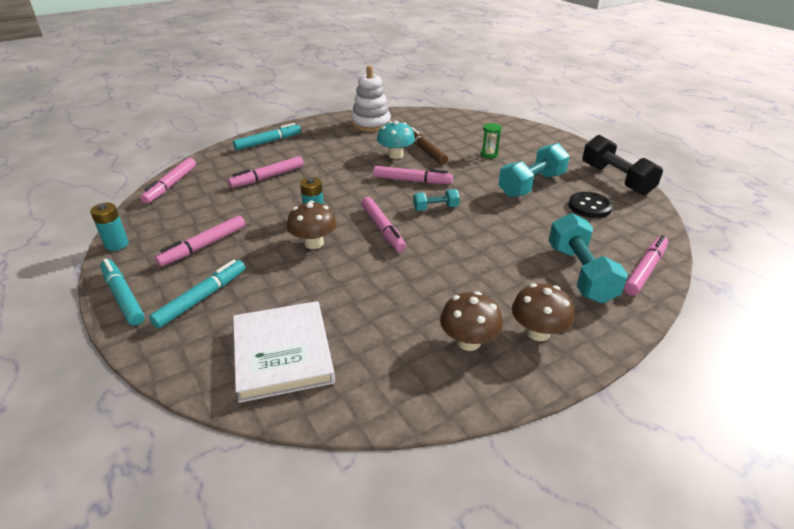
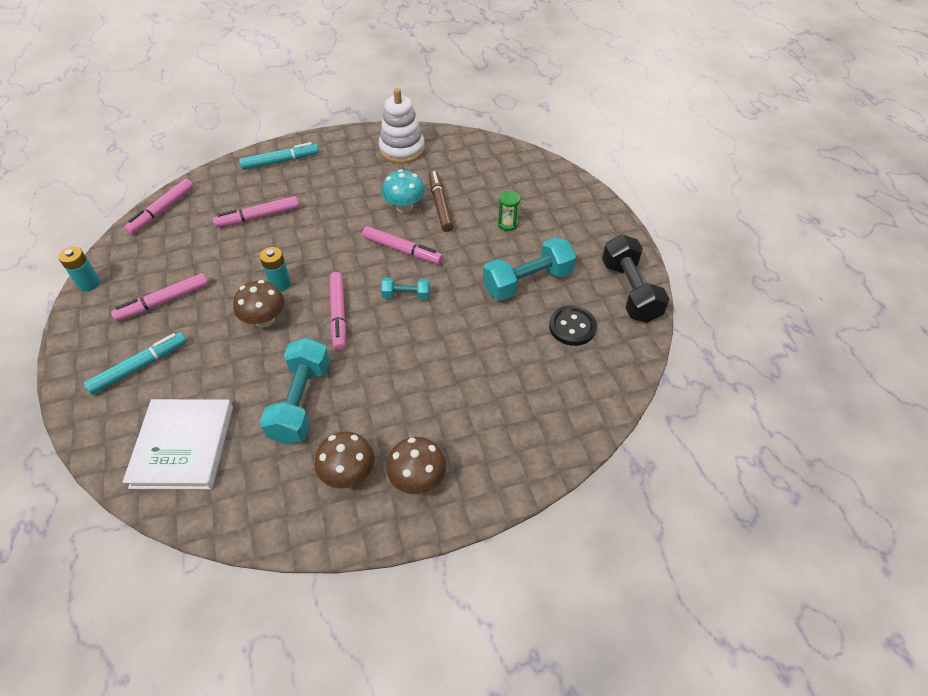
camera: 15 degrees right, 15 degrees up
(123, 296) = (76, 350): turquoise marker -> none
(580, 273) = (503, 417): turquoise dumbbell -> turquoise dumbbell (301, 402)
(644, 270) = (573, 428): pink marker -> none

